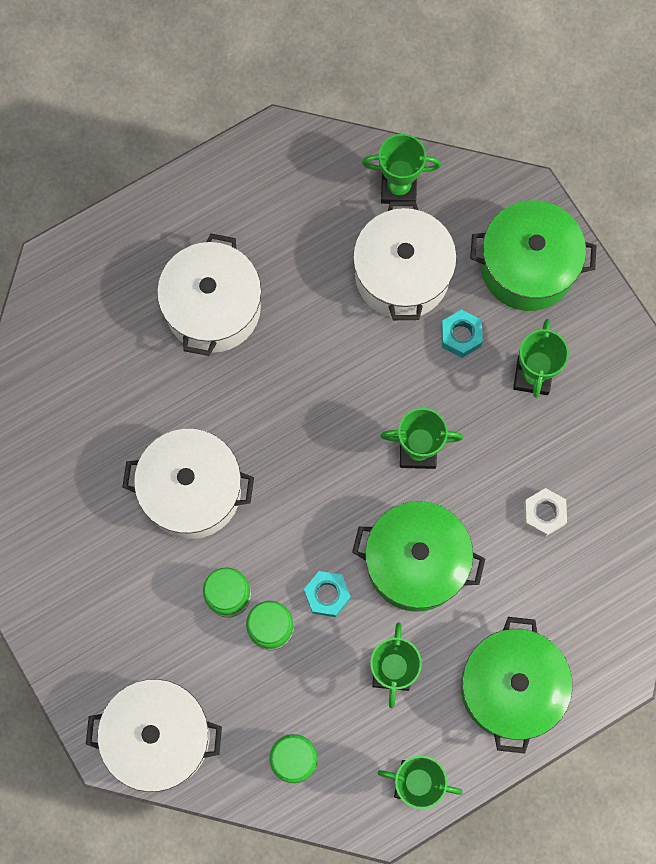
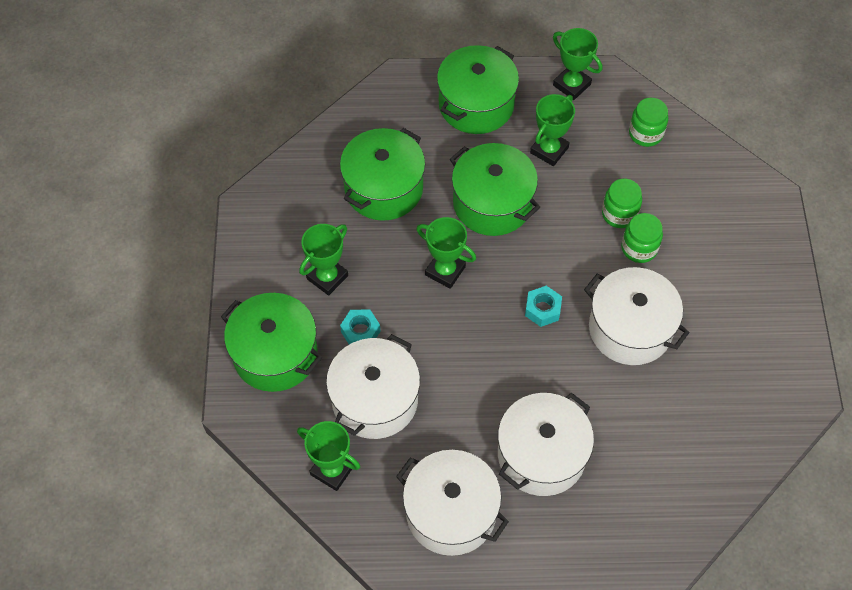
camera: 150 degrees left, 15 degrees down
(159, 737) = (733, 188): white pot -> white pot (451, 512)
(327, 595) = (567, 214): turquoise nut -> turquoise nut (542, 309)
(543, 514) = (383, 188): white nut -> green pot

